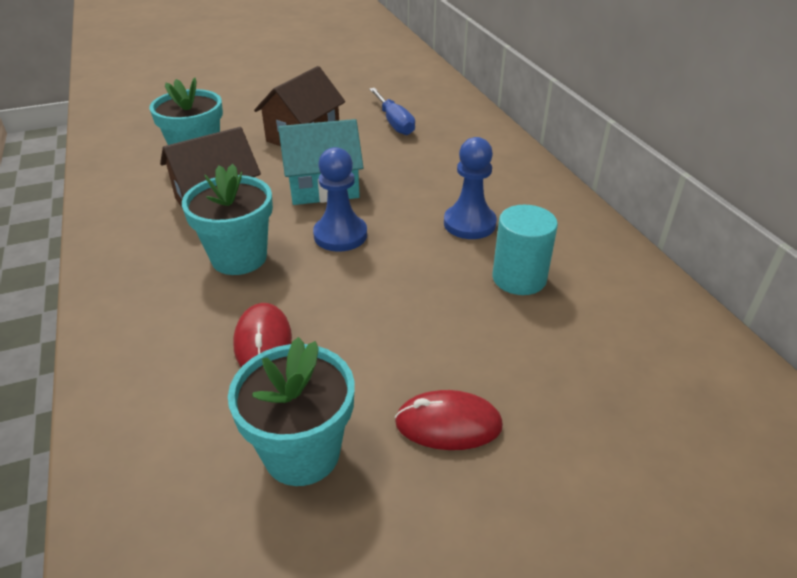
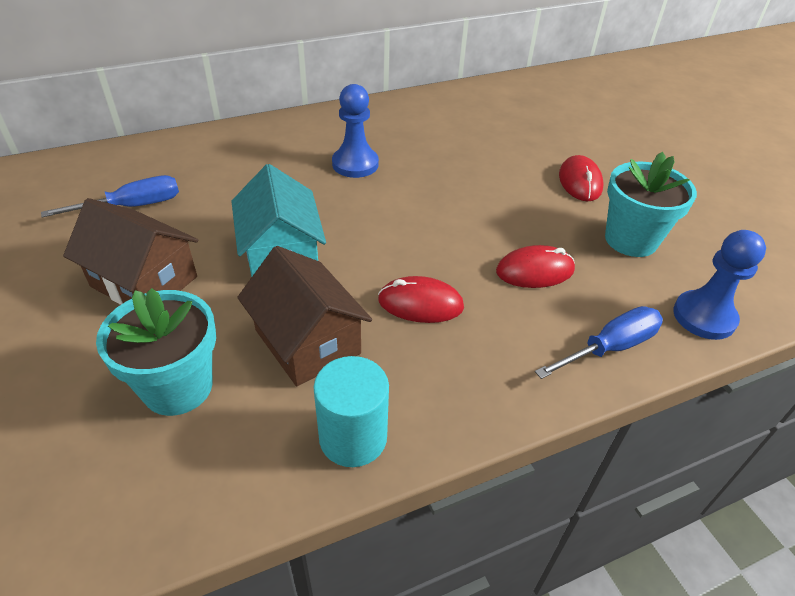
camera: 95 degrees left, 5 degrees up
(129, 382) = (610, 347): none -> blue screwdriver
(239, 258) = (420, 303): turquoise flower pot -> red mouse
(340, 235) = (376, 236): blue pawn -> blue pawn (704, 317)
(519, 278) = (428, 146): turquoise cylinder -> turquoise cylinder (353, 437)

